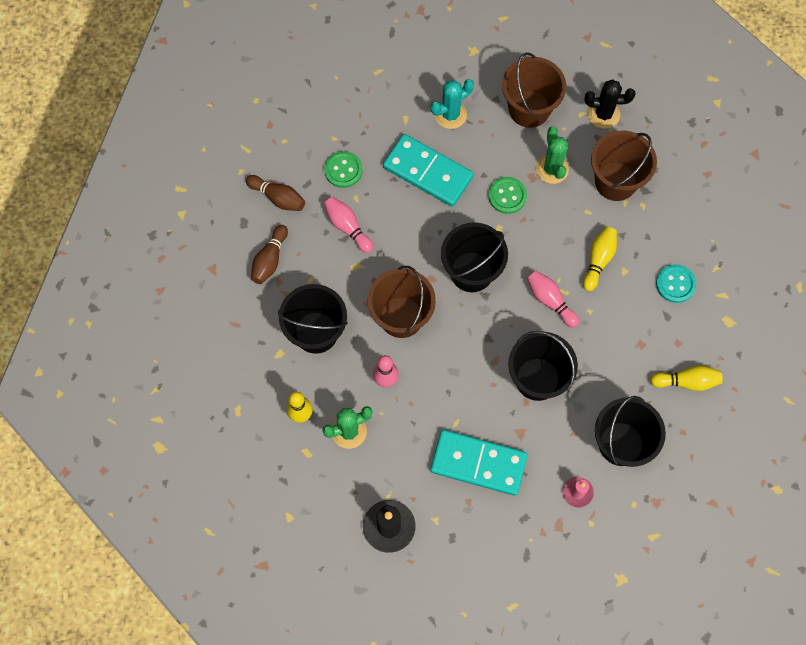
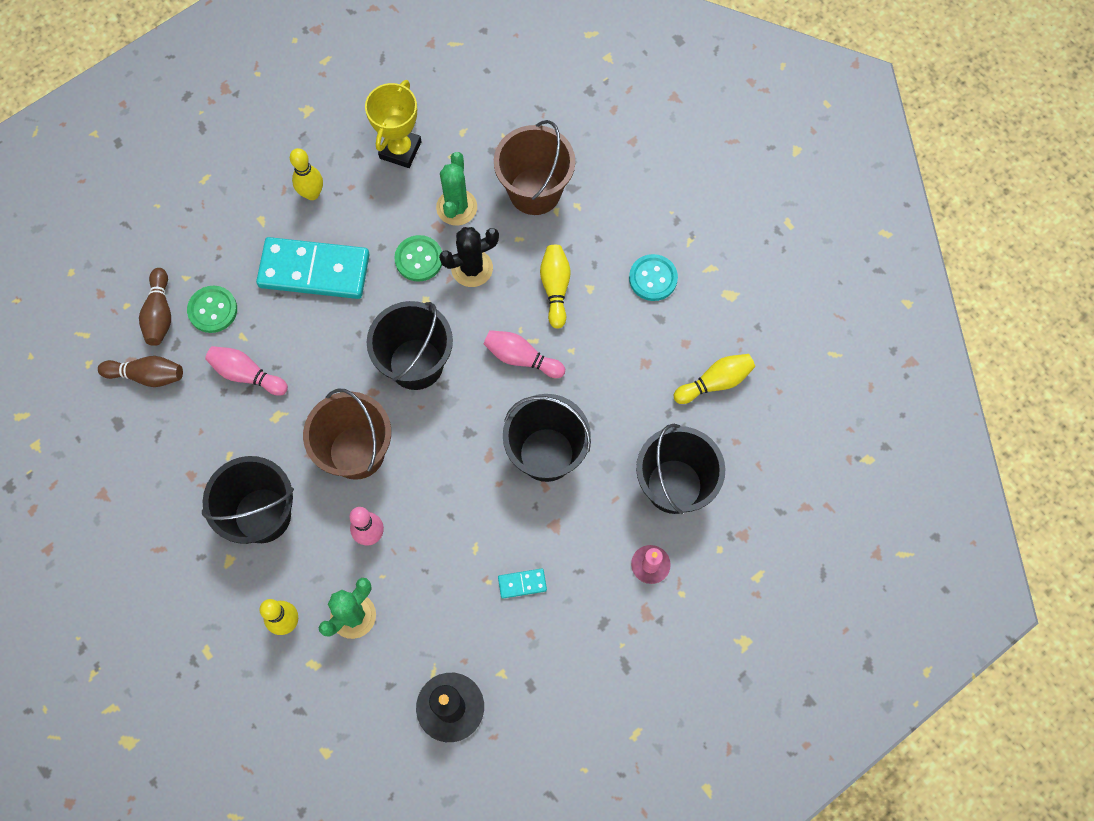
camera: 25 degrees left, 0 degrees up
(270, 259) = (169, 453): brown bowling pin -> brown bowling pin (160, 314)
(450, 114) = (312, 193): turquoise cactus -> yellow bowling pin
(478, 463) = (522, 584): turquoise domino -> turquoise domino, size x0.41
(529, 109) = (400, 150): brown bucket -> yellow trophy
(552, 169) = (456, 207): green cactus -> green cactus turned 45 degrees clockwise
(603, 114) = (487, 122): black cactus -> black cactus (472, 268)

